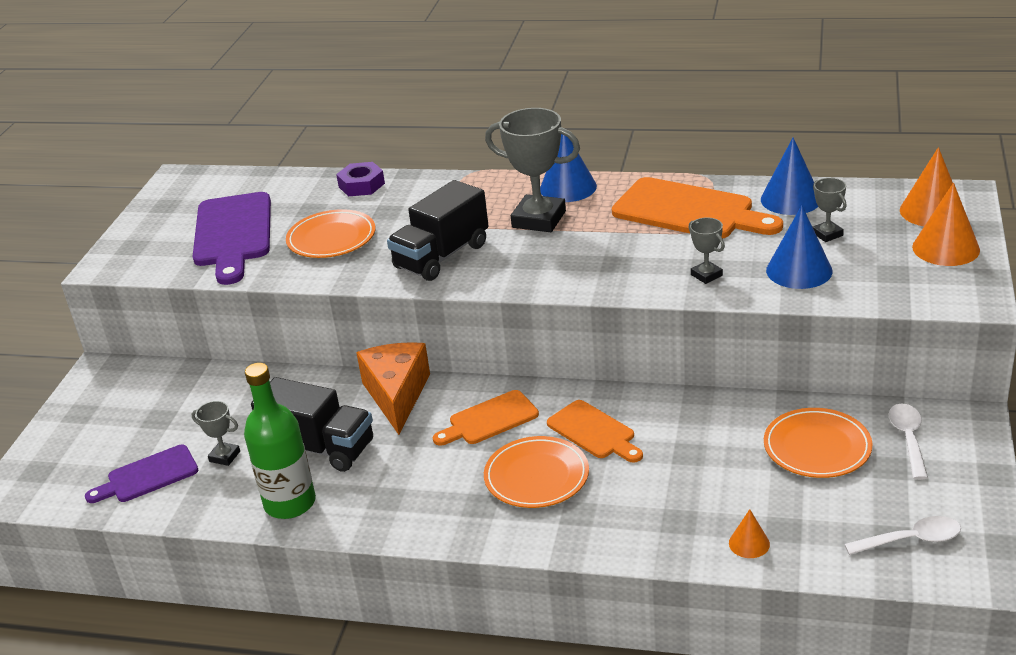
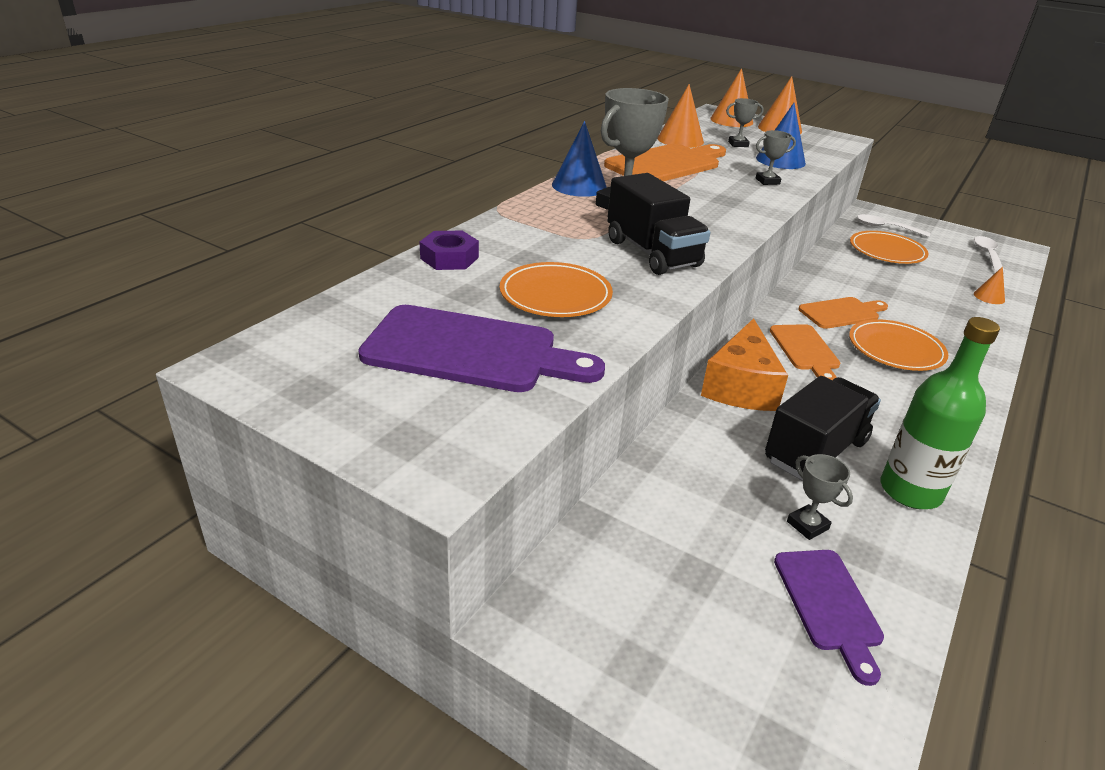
camera: 75 degrees left, 0 degrees up
(224, 456) = (807, 525): grey trophy -> grey trophy turned 75 degrees counterclockwise
(397, 395) = (741, 386): orange cheese -> orange cheese turned 90 degrees counterclockwise
(790, 199) = (680, 140): blue cone -> orange cone

